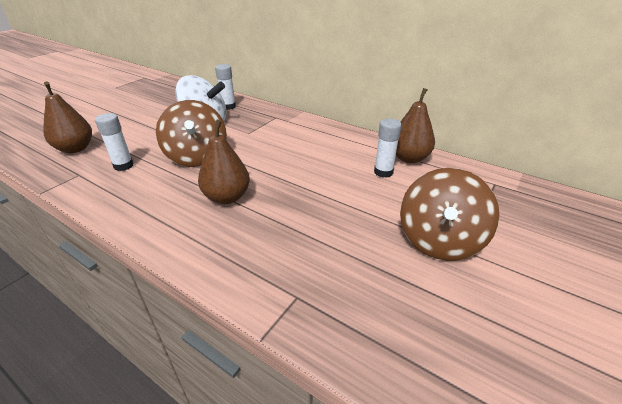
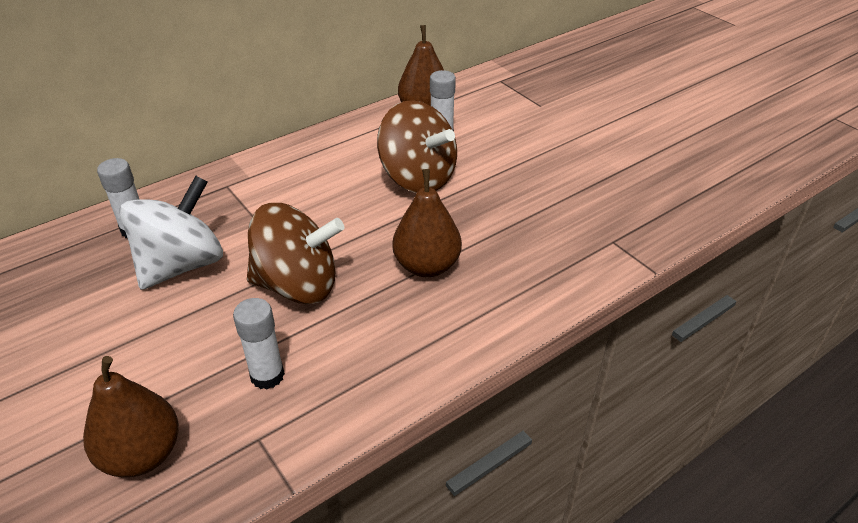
camera: 70 degrees left, 5 degrees up
(439, 241) = (569, 140): brown spinning top -> brown spinning top (418, 178)

